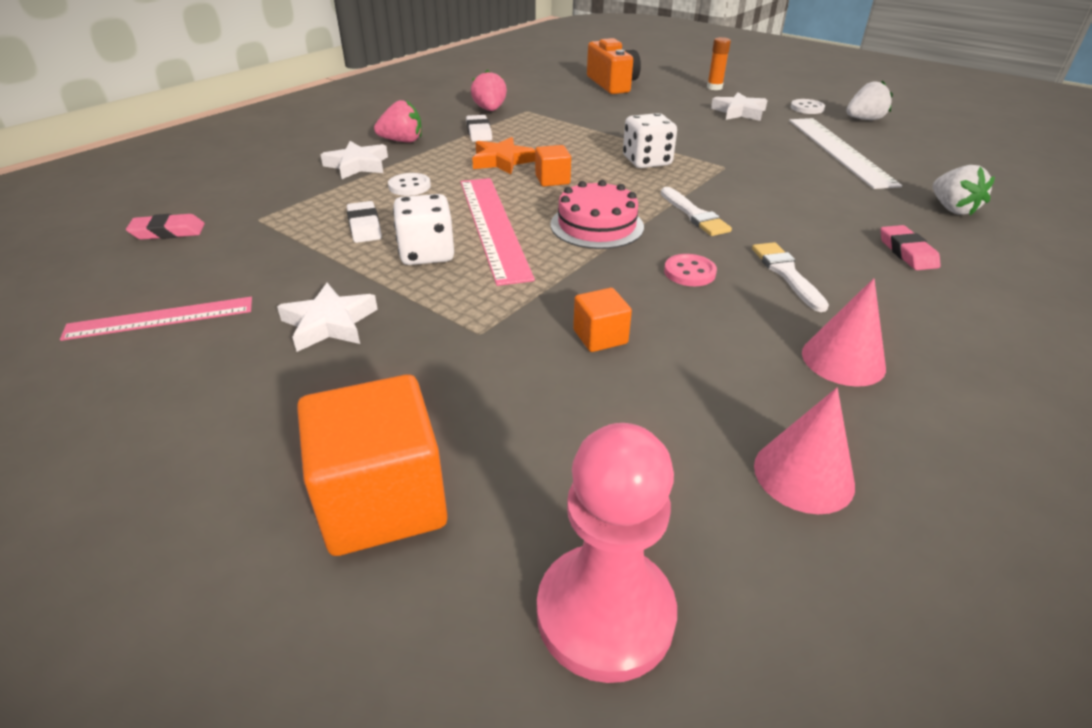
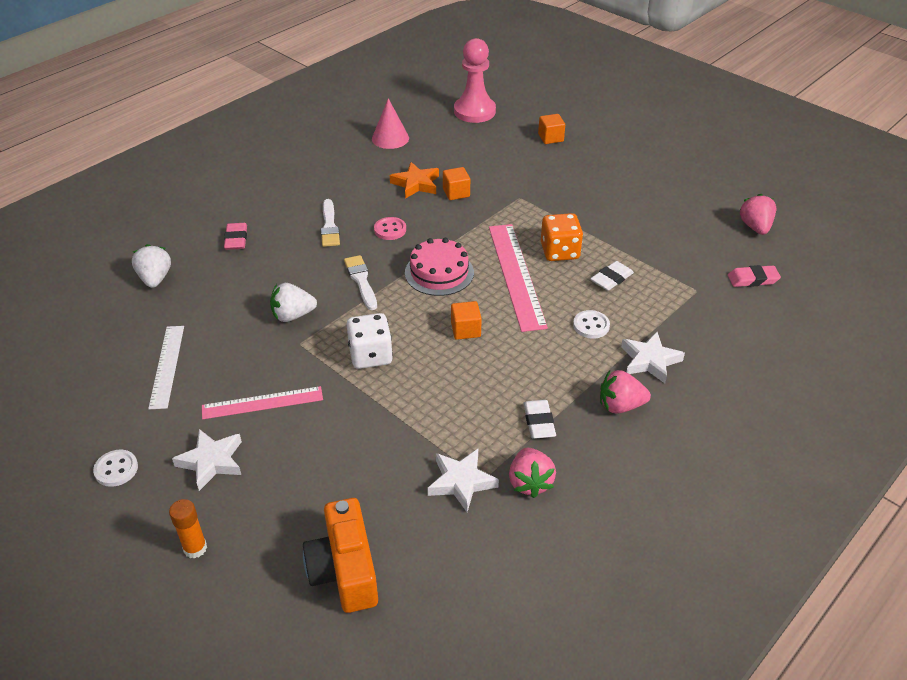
camera: 175 degrees left, 5 degrees up
(82, 298) = (755, 227): none -> pink strawberry
(160, 318) = (697, 212): pink ruler -> pink ruler (262, 403)
(329, 323) = (602, 206): white star -> white star (461, 482)
(364, 226) = (611, 279): white eraser -> white eraser turned 60 degrees clockwise
(382, 501) = (550, 138): orange cube -> orange cube, size x0.50
(426, 253) = (559, 251): white dice -> orange dice
(501, 161) = (512, 362): orange star -> orange star (416, 184)
(839, 151) = (167, 366): white ruler -> white ruler, size x0.64
(843, 360) = (338, 177): pink cone -> none
(864, 119) = (73, 434): white strawberry -> white strawberry (293, 315)

